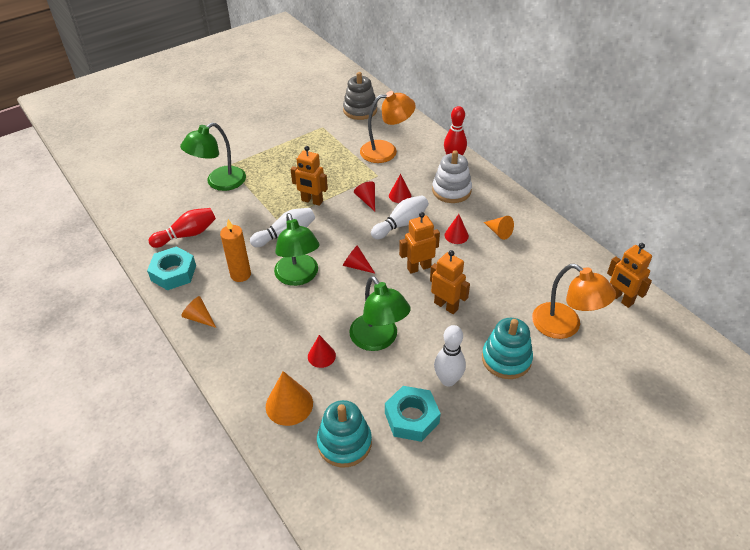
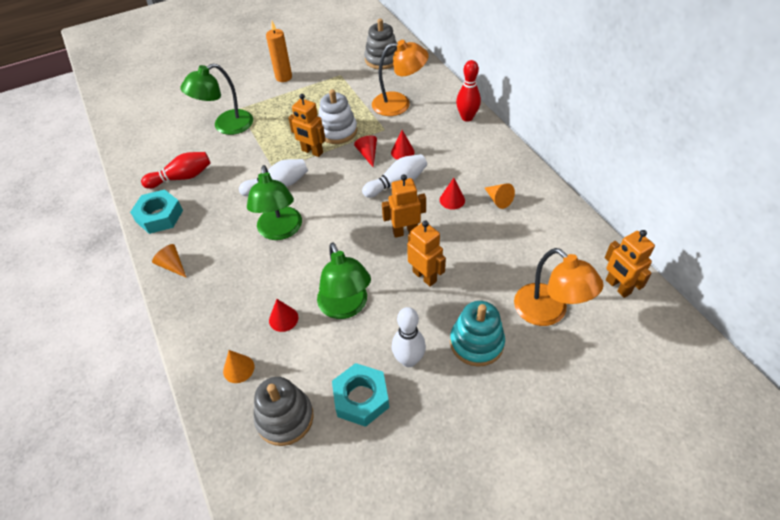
camera: 10 degrees right, 5 degrees up
(240, 274) = (223, 223): orange candle -> orange candle (283, 77)
(289, 404) = (238, 368): orange cone -> orange cone, size x0.63
(344, 443) = (285, 418): turquoise stacking toy -> grey stacking toy
(356, 266) = (341, 224): red cone -> none
(451, 190) = (457, 151): white stacking toy -> white stacking toy (337, 131)

